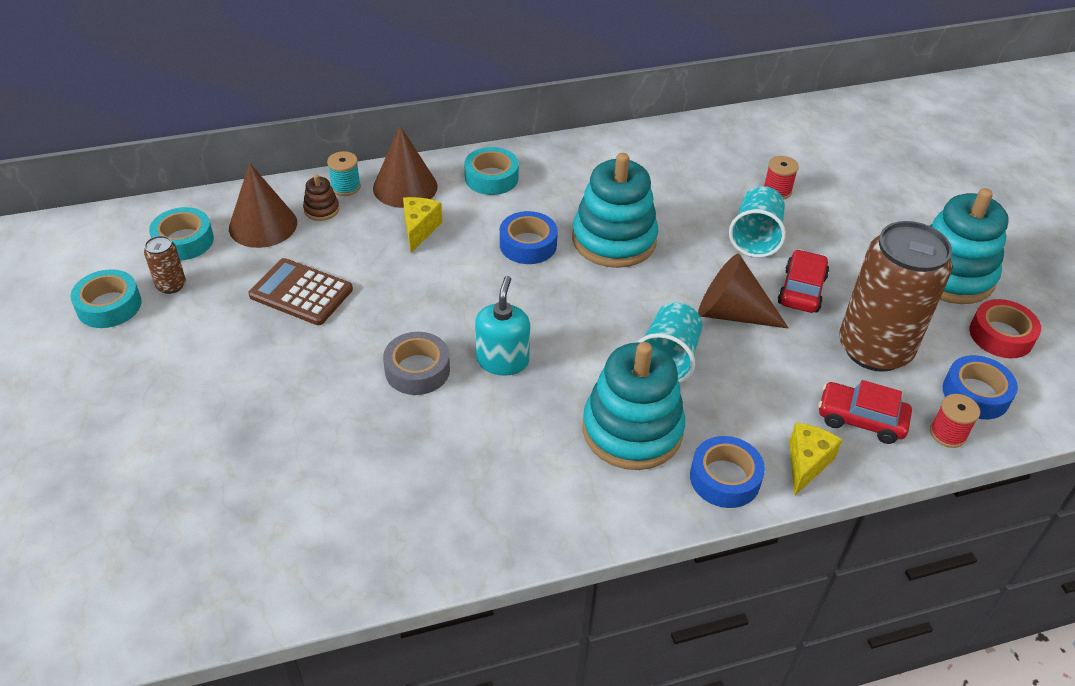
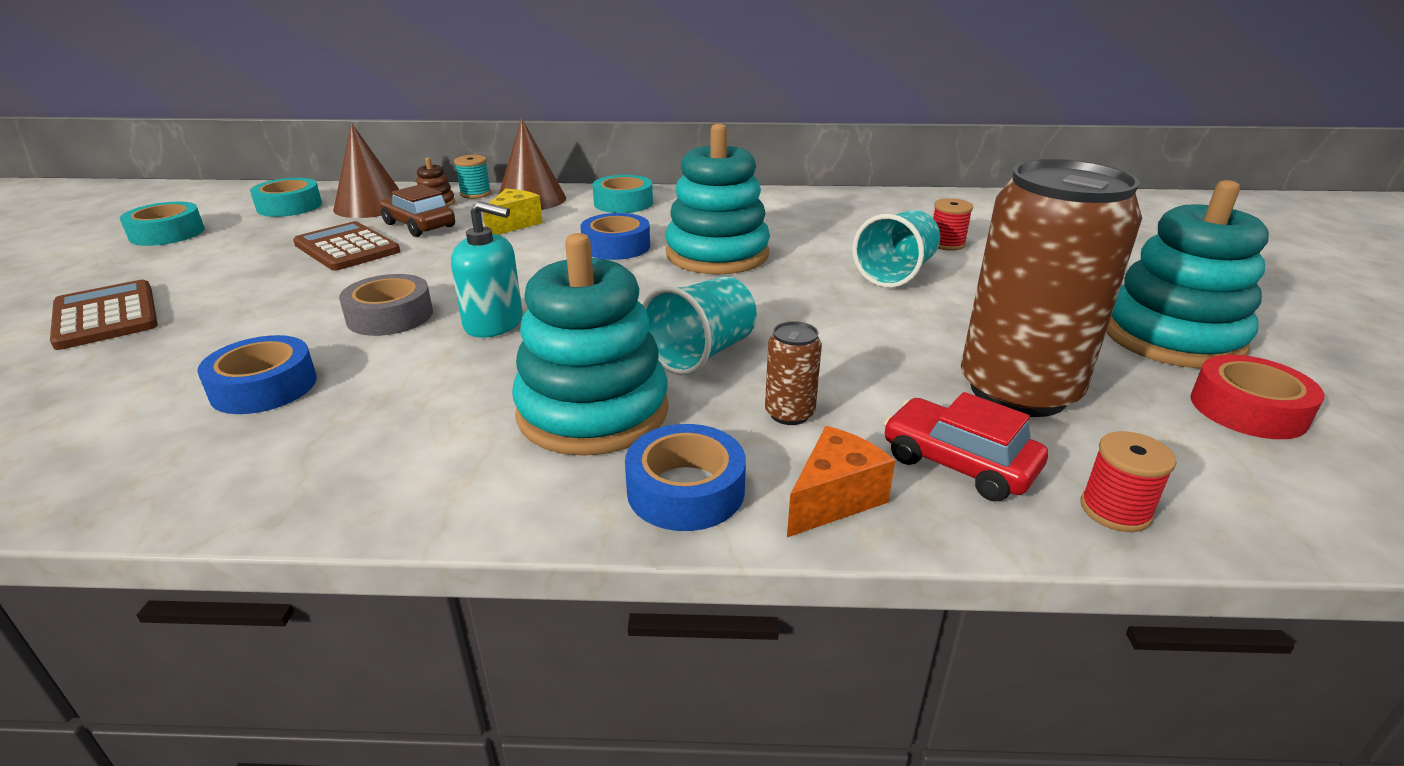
camera: 20 degrees right, 15 degrees down
(171, 285) = (238, 229): brown can -> brown can (789, 413)
(186, 422) = (106, 316): none -> brown calculator
(336, 247) = (419, 225): none -> brown car
(502, 360) = (494, 323): turquoise soap dispenser -> turquoise soap dispenser turned 75 degrees clockwise
(732, 313) = (821, 327): brown cone -> none
(801, 290) = (933, 321): red car -> none
(806, 463) = (834, 499): yellow cheese -> orange cheese
(975, 394) = (1184, 469): blue tape -> blue tape (264, 387)

